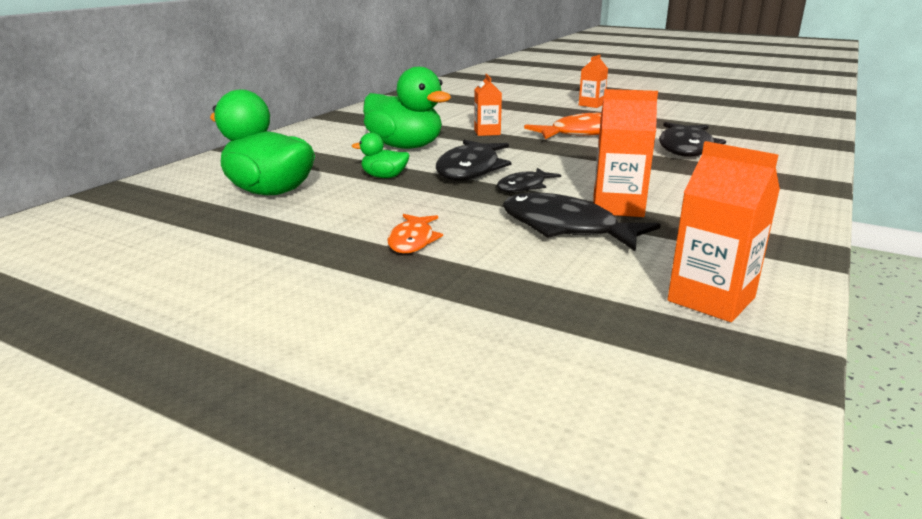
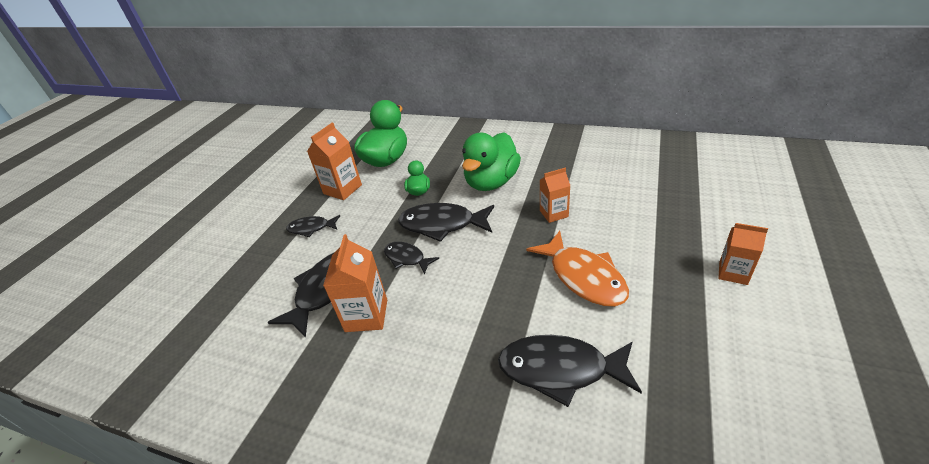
camera: 85 degrees right, 15 degrees up
(412, 241) = (311, 228): orange fish -> black fish
(711, 299) = (209, 367): orange carton -> orange carton (342, 189)

